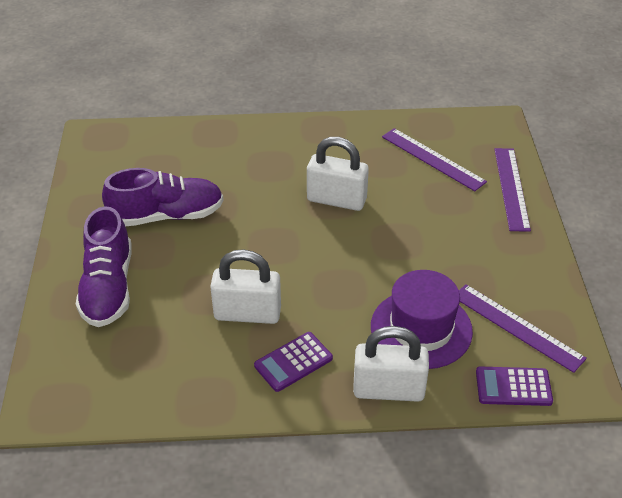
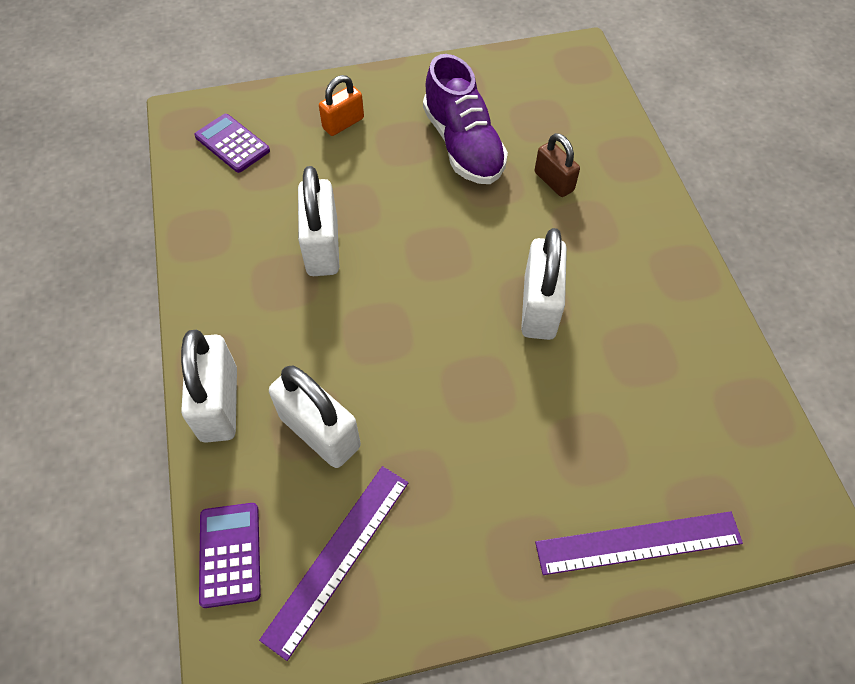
camera: 80 degrees right, 15 degrees up
(108, 287) = (343, 123): purple shoe -> orange padlock
(224, 173) = (554, 181): none -> brown padlock
(293, 362) = (255, 302): purple calculator -> purple calculator (232, 143)
(421, 329) = (320, 432): purple hat -> white padlock
(433, 159) = (670, 420): purple ruler -> none

